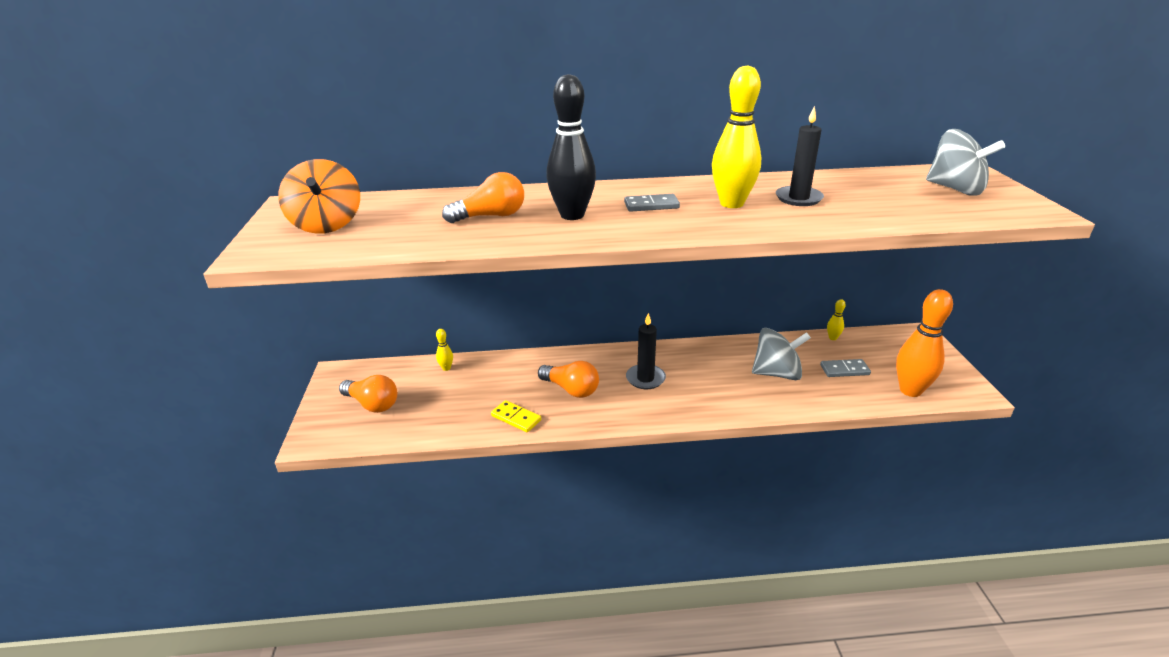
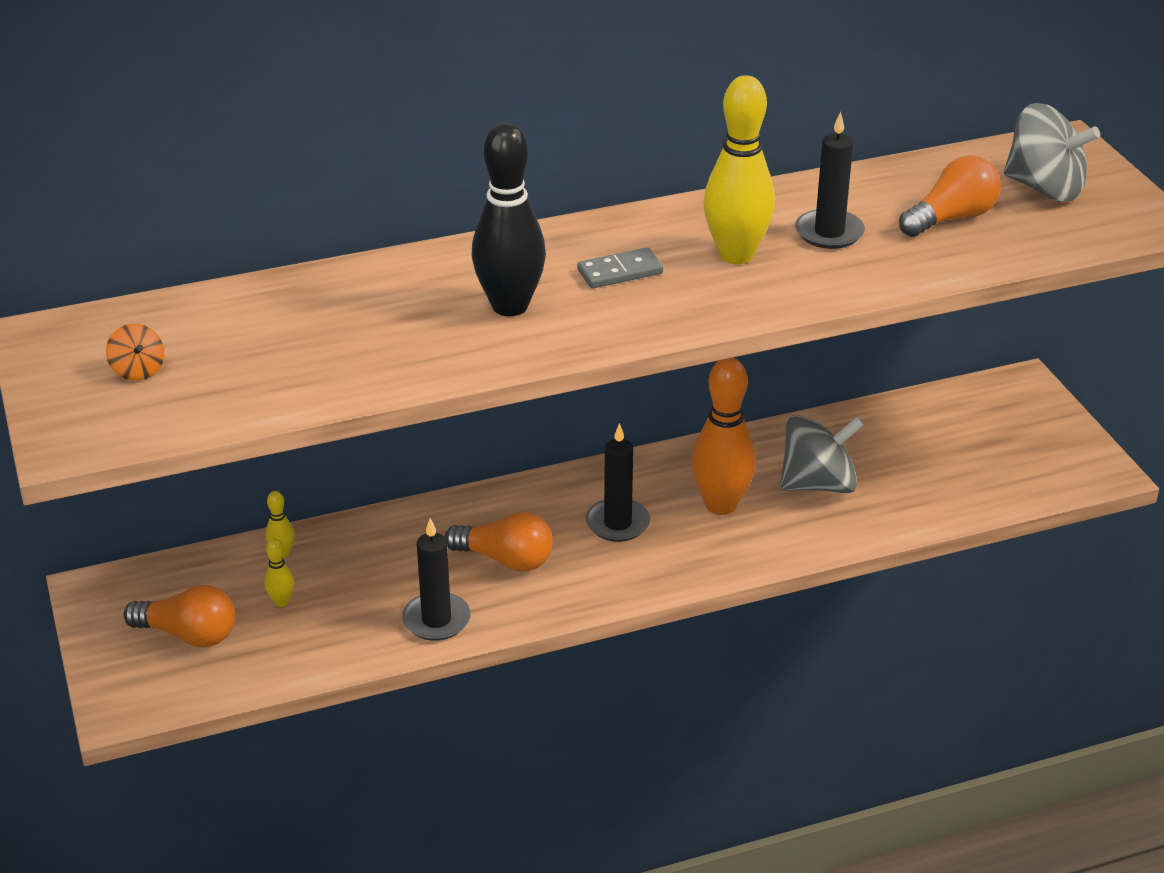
camera: 15 degrees left, 5 degrees up
(327, 224) = (138, 370): orange spinning top -> orange spinning top, size x0.48
(491, 216) = (387, 323): orange light bulb -> orange light bulb (951, 218)
(516, 418) = (436, 620): yellow domino -> black candle
(832, 338) = (894, 408): yellow bowling pin -> yellow bowling pin (281, 601)
(844, 370) = (918, 463): grey domino -> none
(910, 390) = (1015, 483): orange bowling pin -> orange bowling pin (721, 505)

